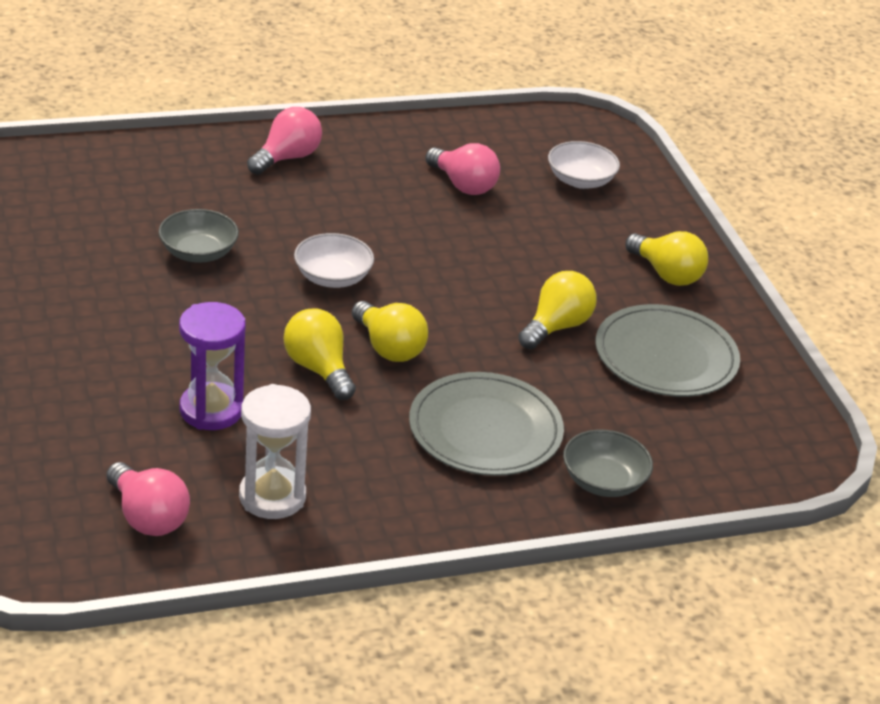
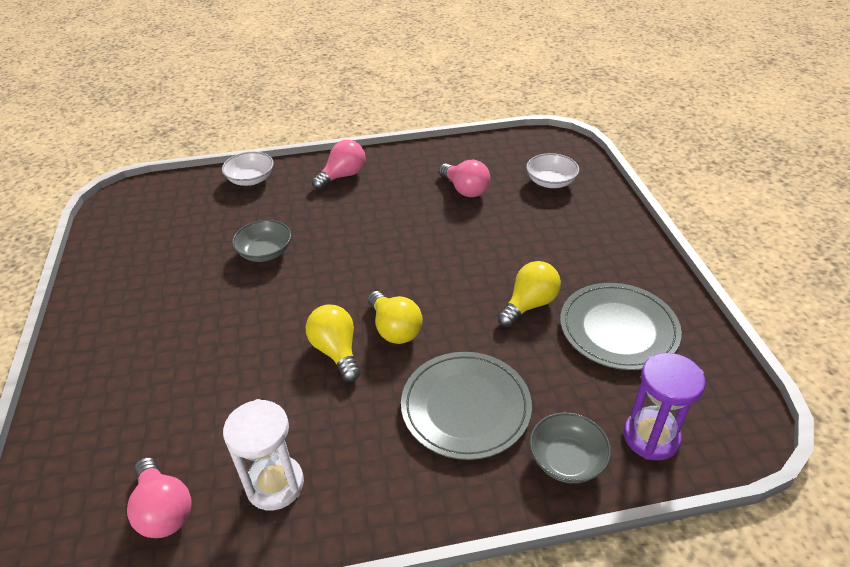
camera: 10 degrees right, 5 degrees up
(211, 410) = (243, 394): purple hourglass -> purple hourglass (651, 437)
(332, 277) = (360, 268): white bowl -> white bowl (251, 179)
(666, 274) = (616, 254): yellow light bulb -> none

